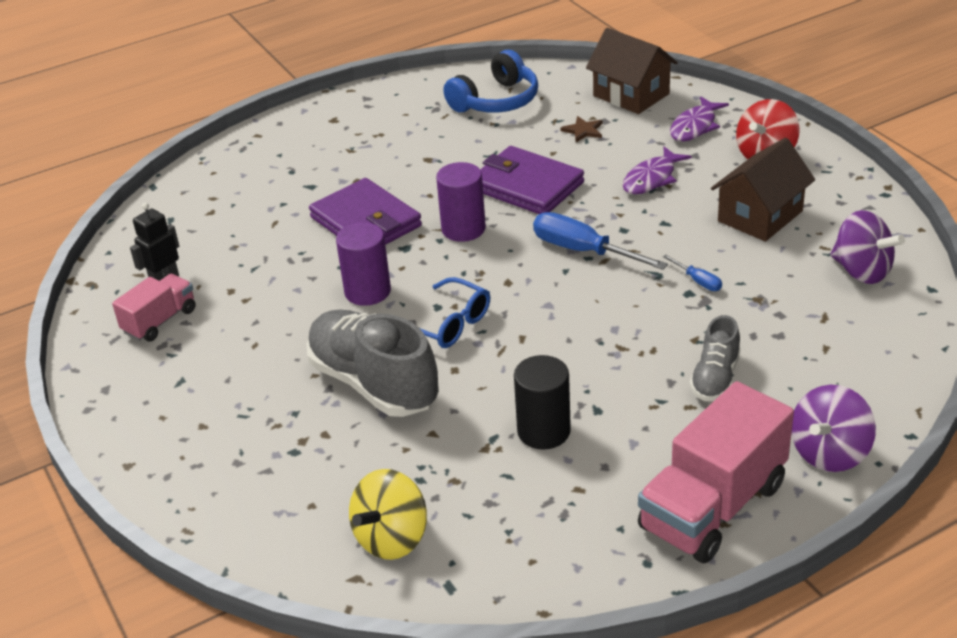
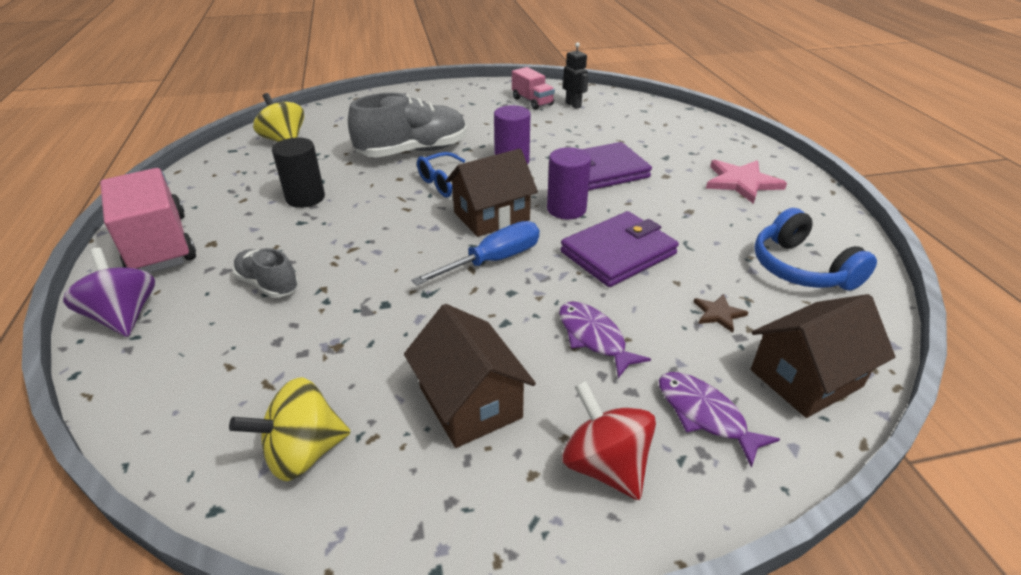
camera: 105 degrees right, 0 degrees up
(353, 136) = (741, 182): none -> pink star
(504, 273) = (491, 216): none -> brown house
(698, 281) = (396, 315): blue screwdriver -> none
(861, 271) = (303, 452): purple spinning top -> yellow spinning top

